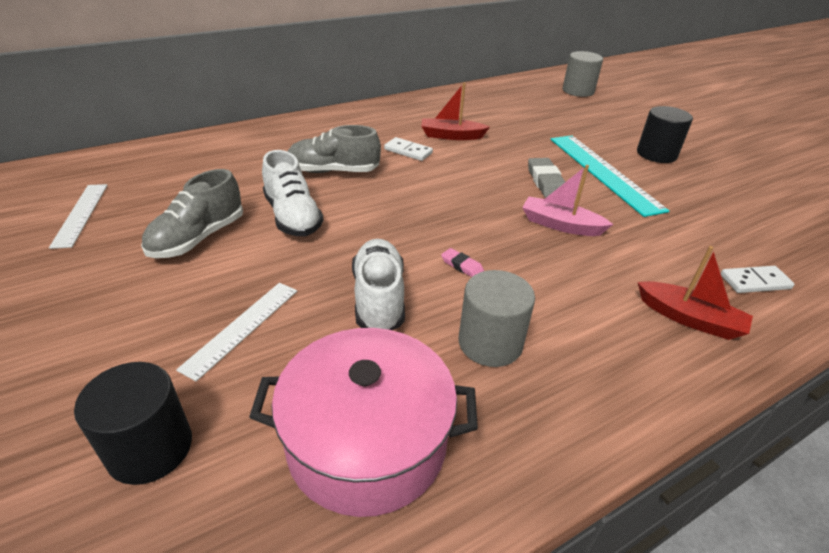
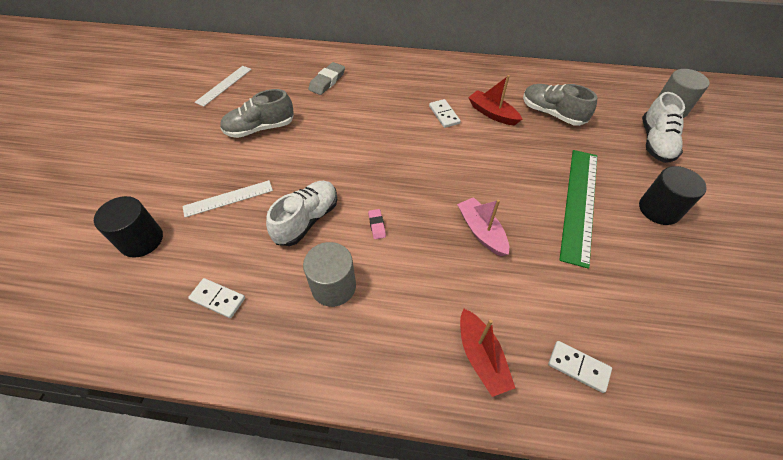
camera: 40 degrees right, 15 degrees up
(293, 217) = (319, 137): white shoe -> white shoe (655, 142)
(333, 171) = (377, 111): grey shoe -> grey shoe (552, 113)
(367, 442) = (218, 299): pink pot -> white domino
(546, 182) = (517, 189): grey eraser -> grey eraser (327, 81)
(603, 172) = (580, 203): turquoise ruler -> green ruler

